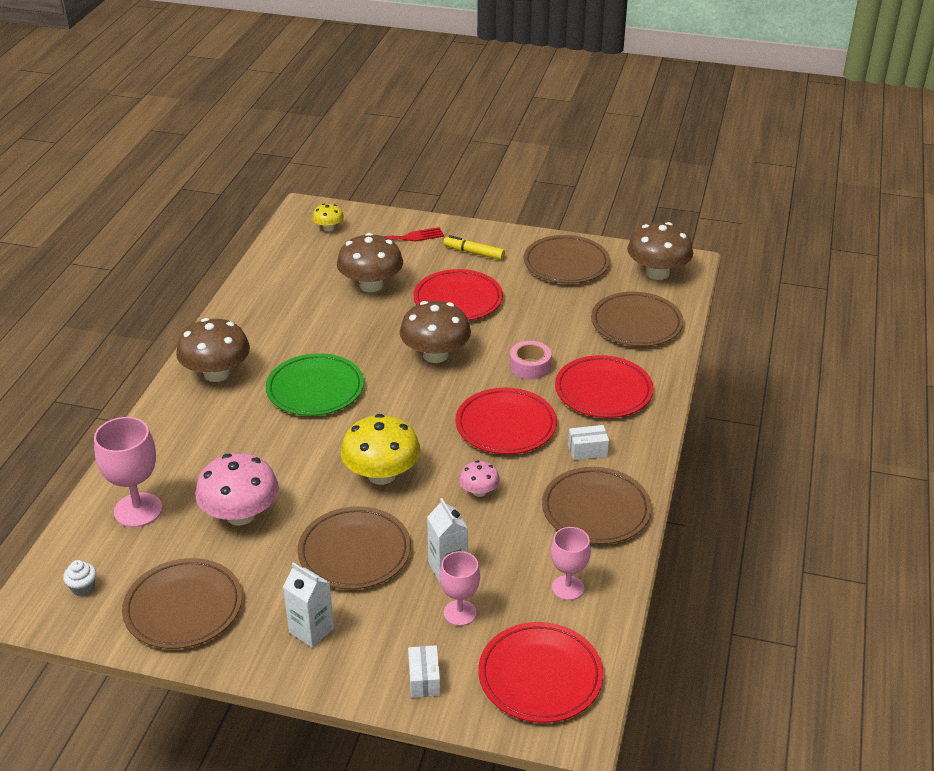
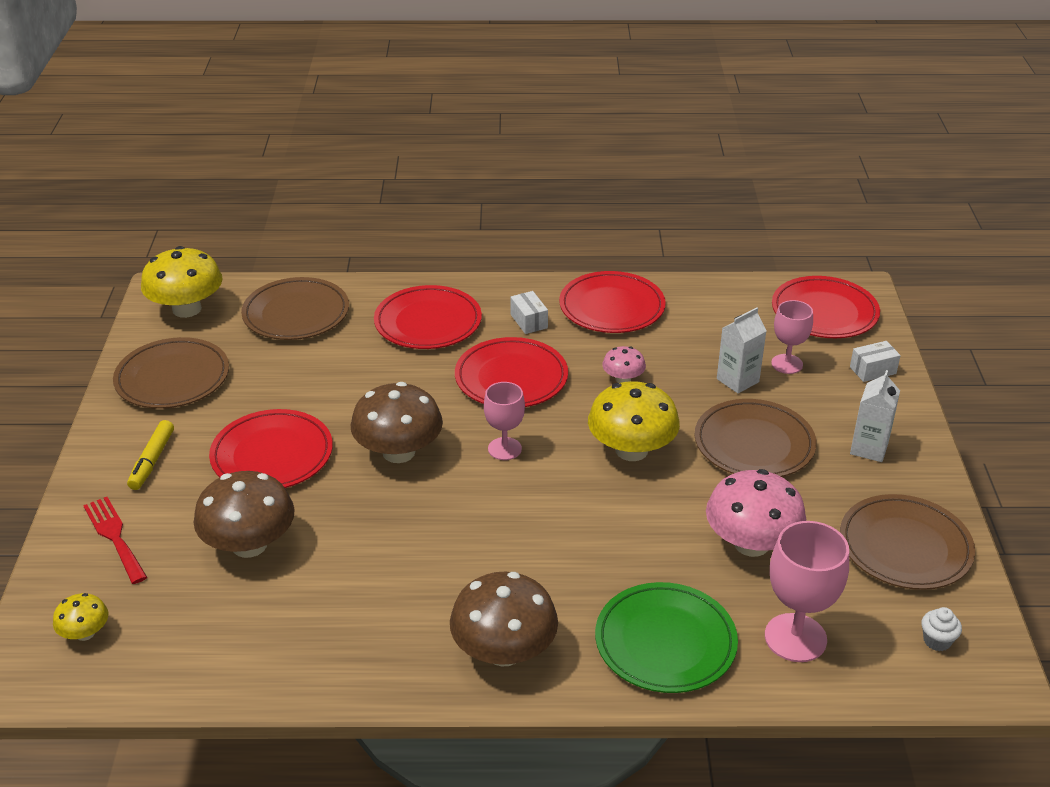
camera: 105 degrees left, 0 degrees up
(315, 389) = (502, 541): green plate -> green plate (665, 642)
(530, 366) = (399, 376): pink tape -> none
(568, 588) = (719, 311): pink goblet -> pink goblet (504, 449)
(596, 510) = (612, 307): brown plate -> red plate
(657, 273) = (187, 309): brown mushroom -> yellow mushroom

